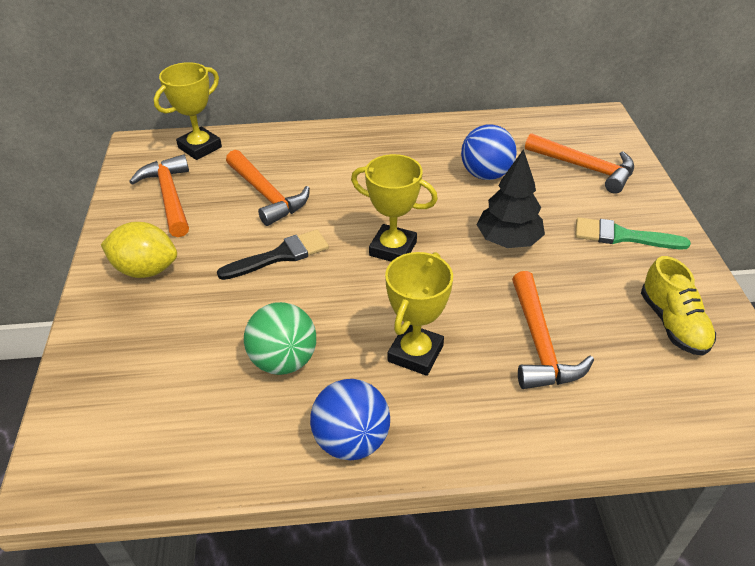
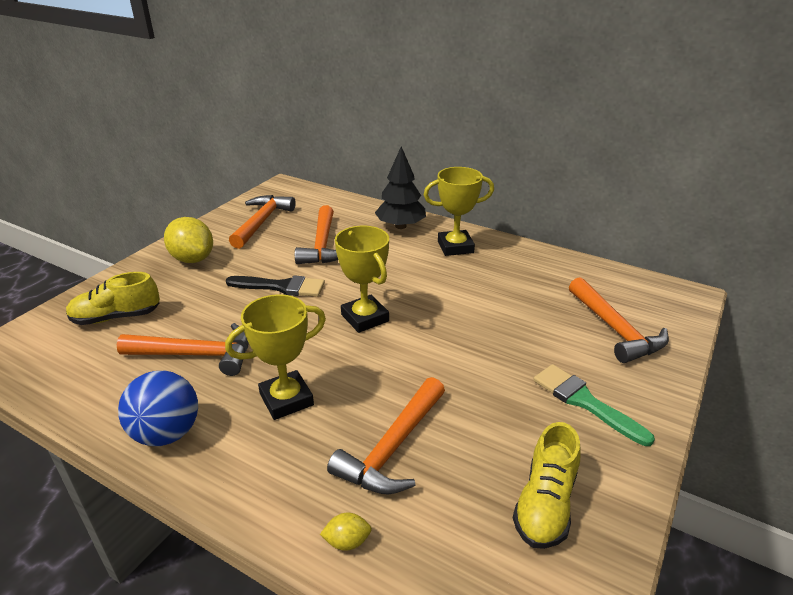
camera: 35 degrees right, 10 degrees down
(146, 369) = (116, 317): none -> yellow shoe
(200, 147) = (318, 200): yellow trophy -> yellow trophy (455, 247)
(284, 360) = (196, 355): green ball -> orange hammer
(486, 174) = (510, 297): blue ball -> none
(508, 240) = (467, 355): black tree -> black tree (400, 226)
(587, 428) = (347, 541): none -> yellow lemon

